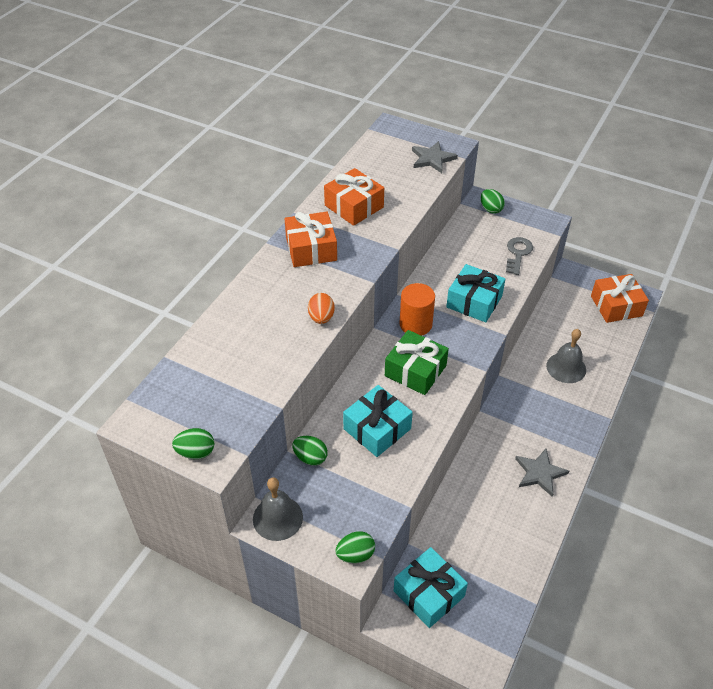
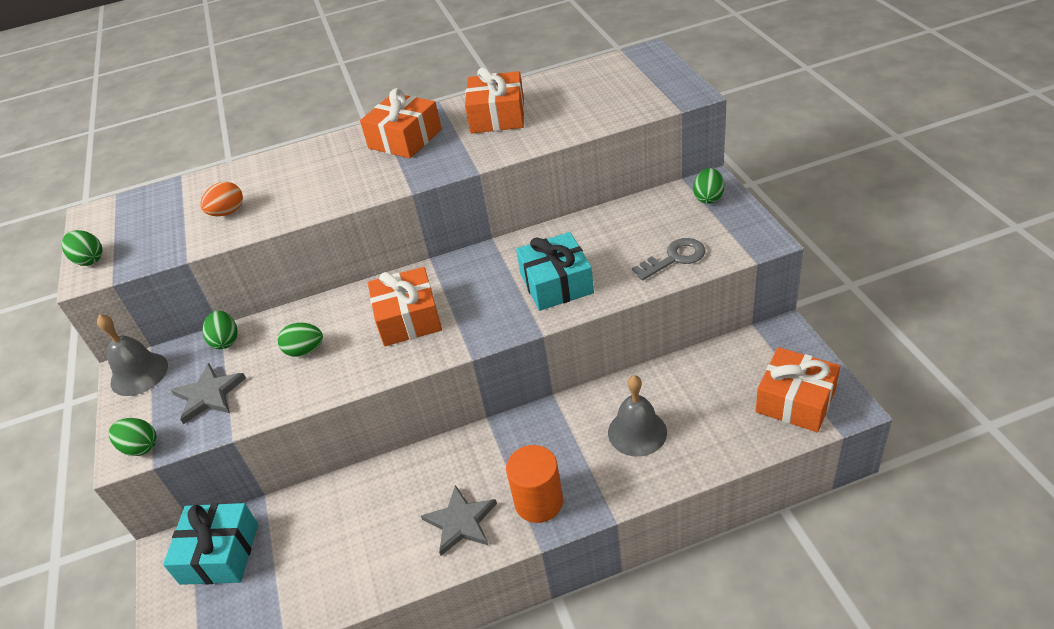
camera: 50 degrees right, 5 degrees down
(321, 318) = (324, 202): orange egg -> orange egg (228, 212)
(377, 429) = (305, 351): turquoise gift -> green egg
(415, 324) = (469, 275): orange cylinder -> orange cylinder (538, 502)
(415, 370) = (408, 318): green gift -> orange gift
(432, 159) = (643, 99): grey star -> grey star (209, 395)

